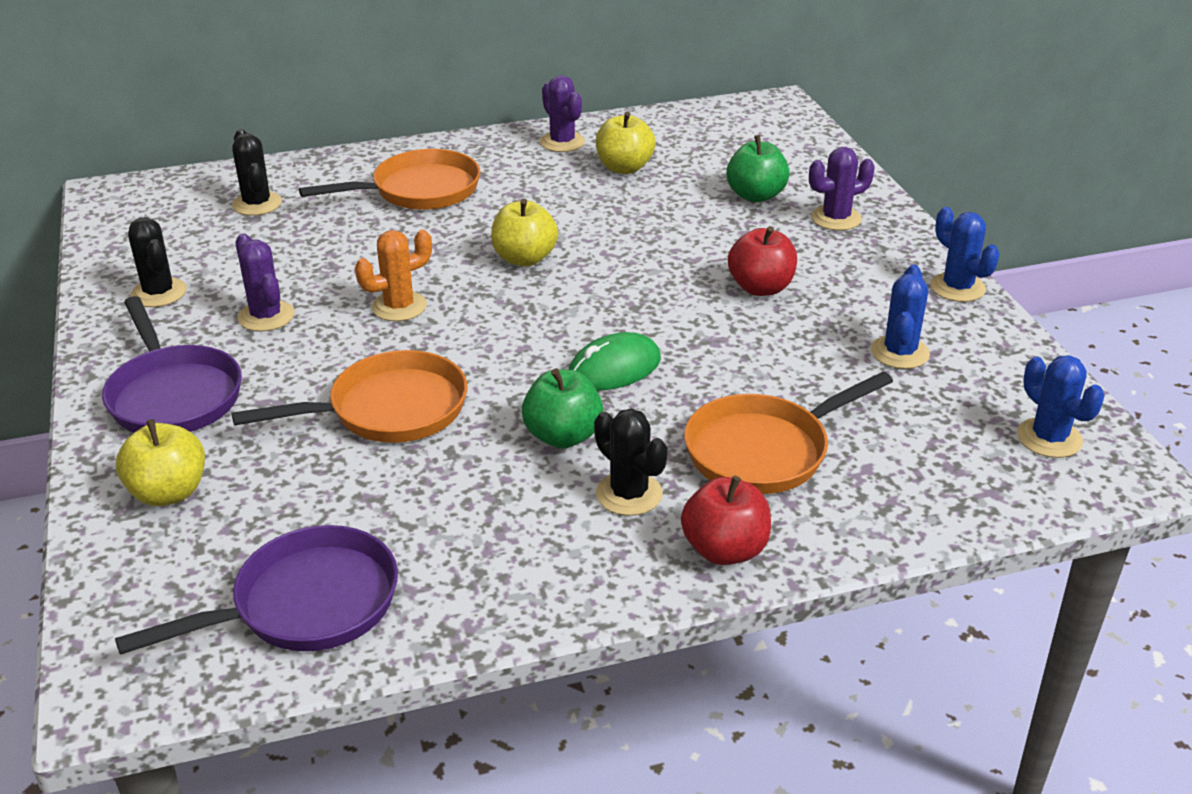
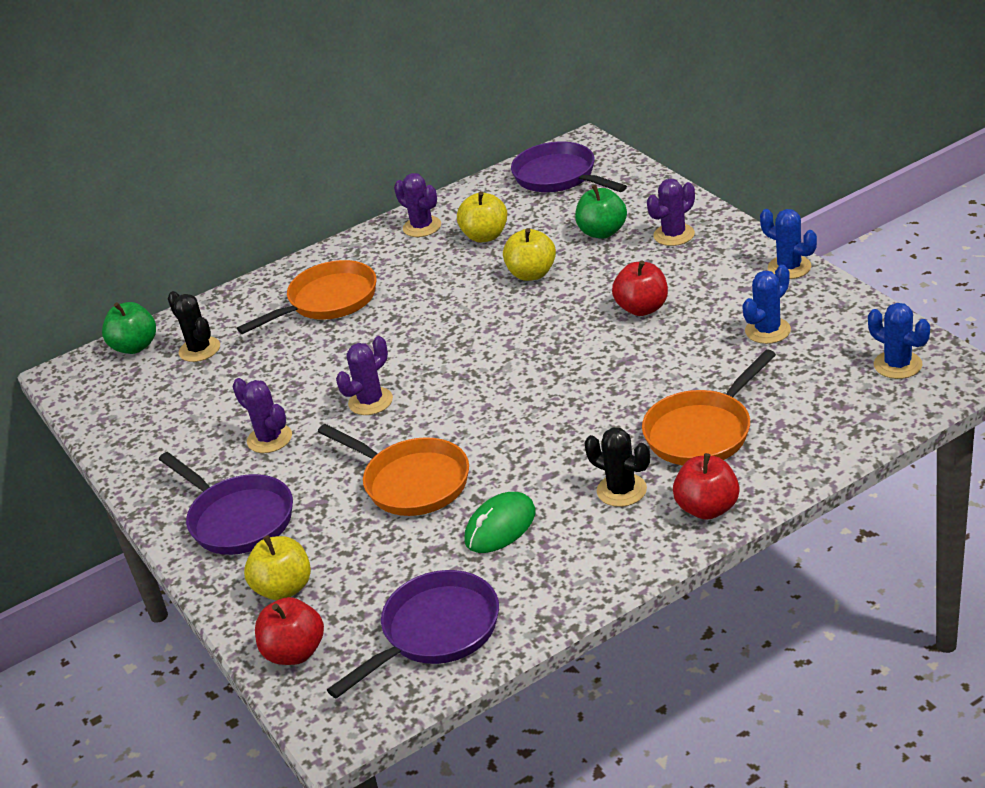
camera: 10 degrees left, 0 degrees up
(129, 576) = (295, 652): none -> red apple
(159, 293) = (169, 445): black cactus -> none
(388, 410) = (411, 482): orange pan -> orange pan turned 75 degrees clockwise
(399, 306) = (370, 401): orange cactus -> purple cactus
(524, 258) = (447, 335): yellow apple -> yellow apple (532, 274)
(563, 436) = (552, 463): green apple -> green apple (135, 346)
(614, 368) = (563, 402): green mouse -> green mouse (500, 526)
(736, 129) = (559, 177): none -> purple pan
(899, 352) = (767, 331): blue cactus -> blue cactus turned 45 degrees clockwise

